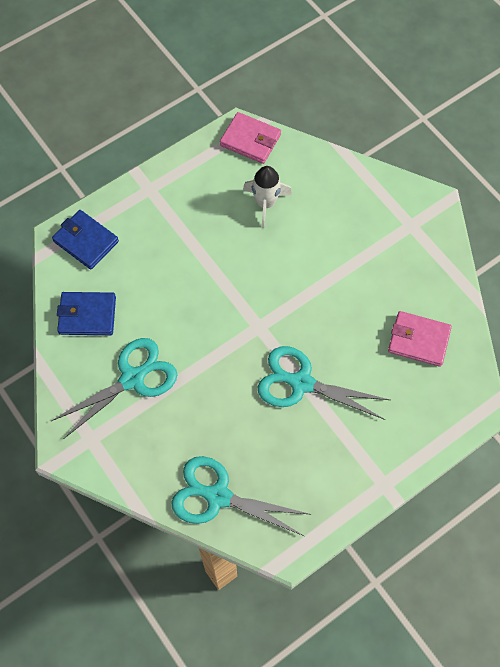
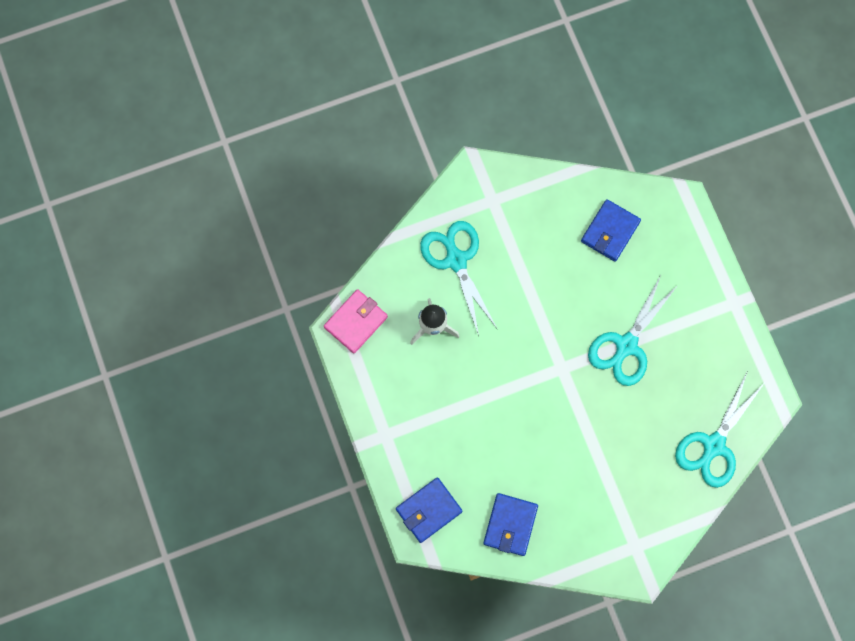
camera: 75 degrees left, 10 degrees up
(133, 378) = (585, 495): turquoise scissors -> turquoise scissors (456, 260)
(418, 340) = (610, 231): pink wallet -> blue wallet

